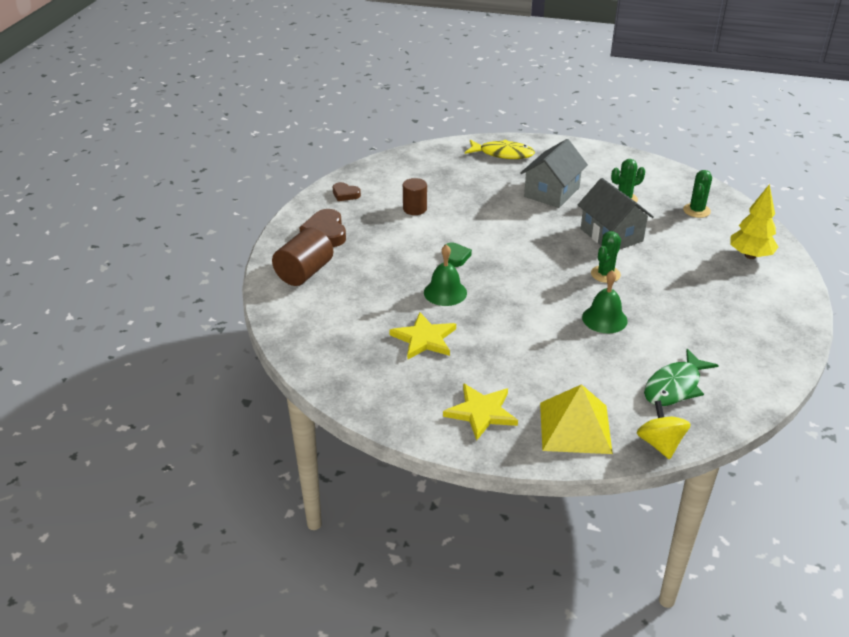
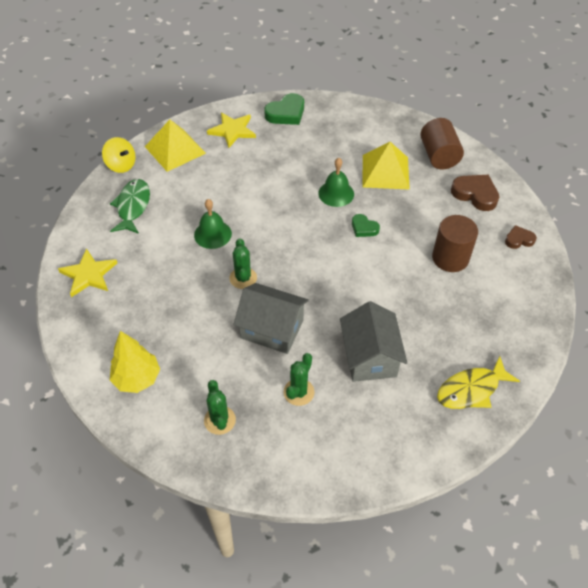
camera: 140 degrees right, 15 degrees up
(373, 286) = (385, 172): none -> yellow pyramid
(393, 398) = (286, 113): none -> green heart
(415, 209) = (450, 258): brown cylinder -> brown cylinder, size x1.53
(424, 339) = (310, 154): yellow star -> yellow star (89, 274)

